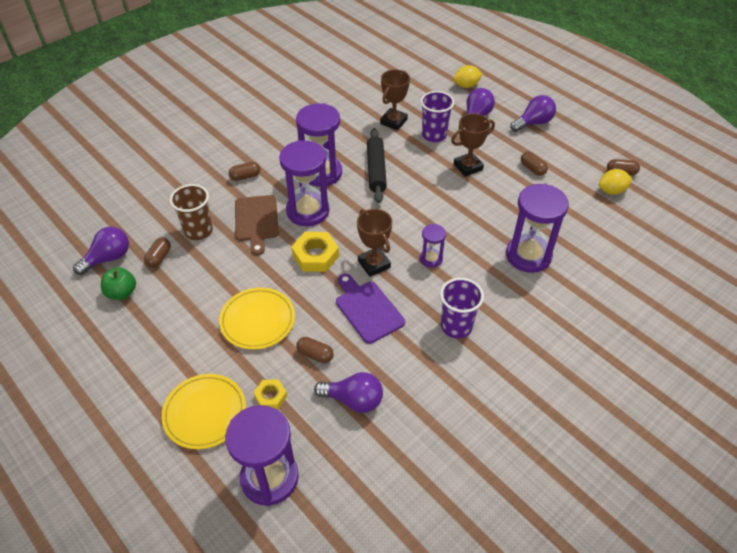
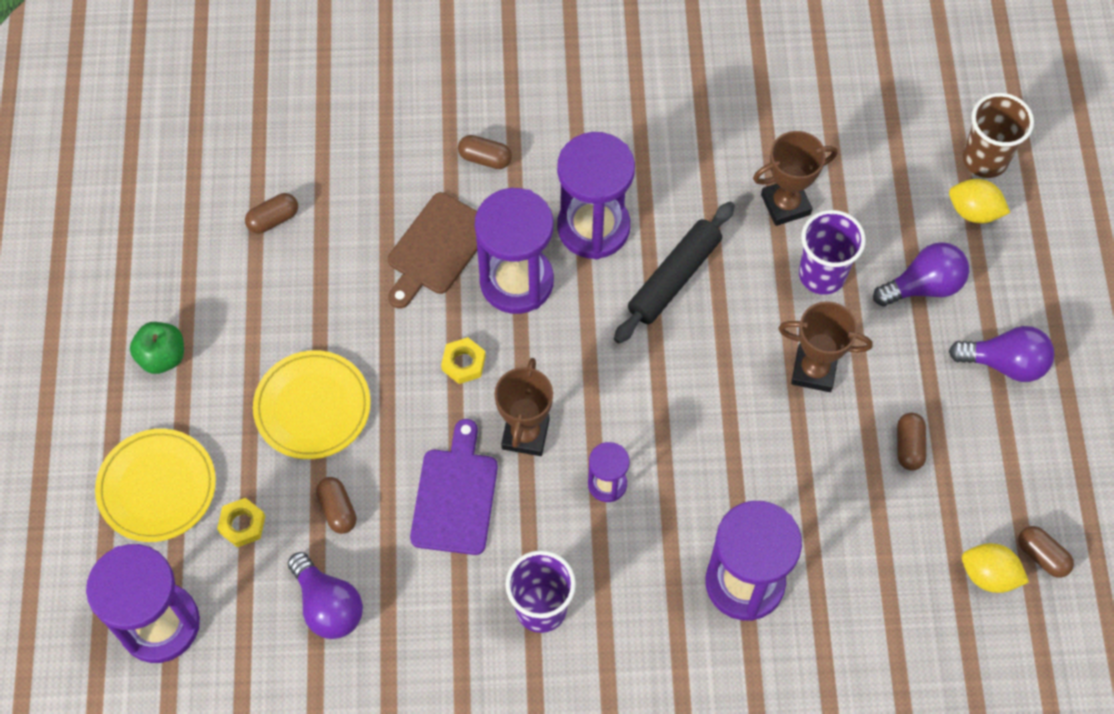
camera: 40 degrees right, 15 degrees up
(108, 258) = (214, 175): purple light bulb -> none
(122, 293) = (192, 243): green apple -> green apple (162, 357)
(198, 231) = (352, 210): brown cup -> brown cup (985, 159)
(315, 255) = (463, 363): yellow nut -> yellow nut, size x0.59

